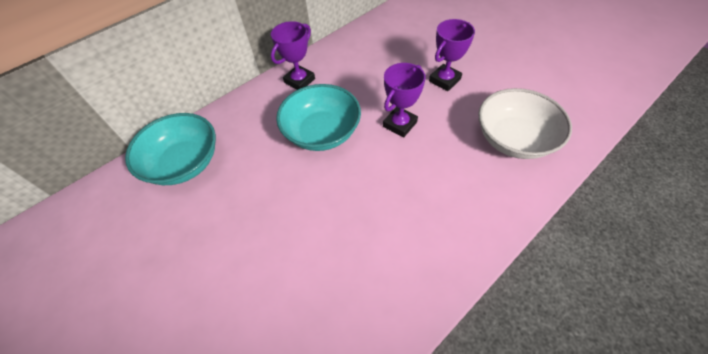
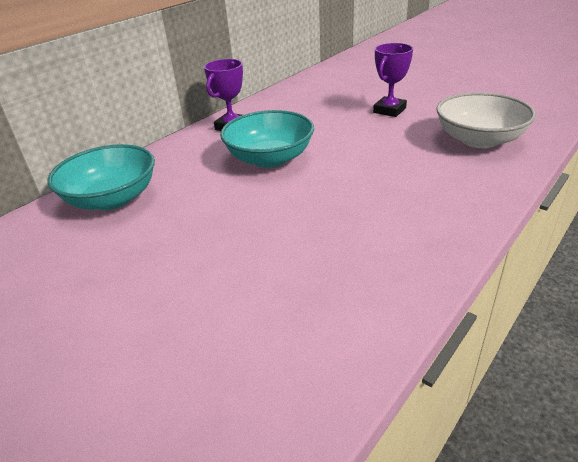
camera: 10 degrees left, 20 degrees down
(400, 124) = (354, 143): purple trophy -> none

